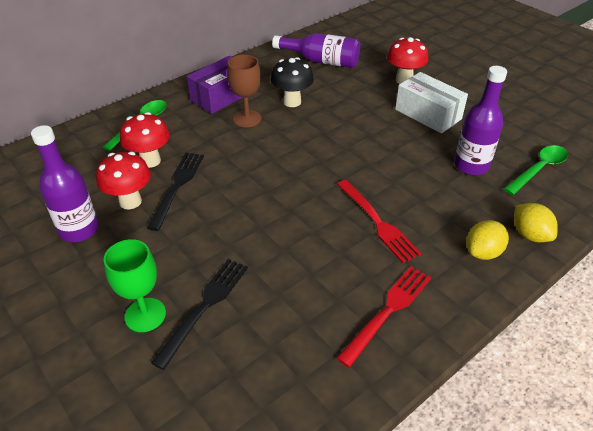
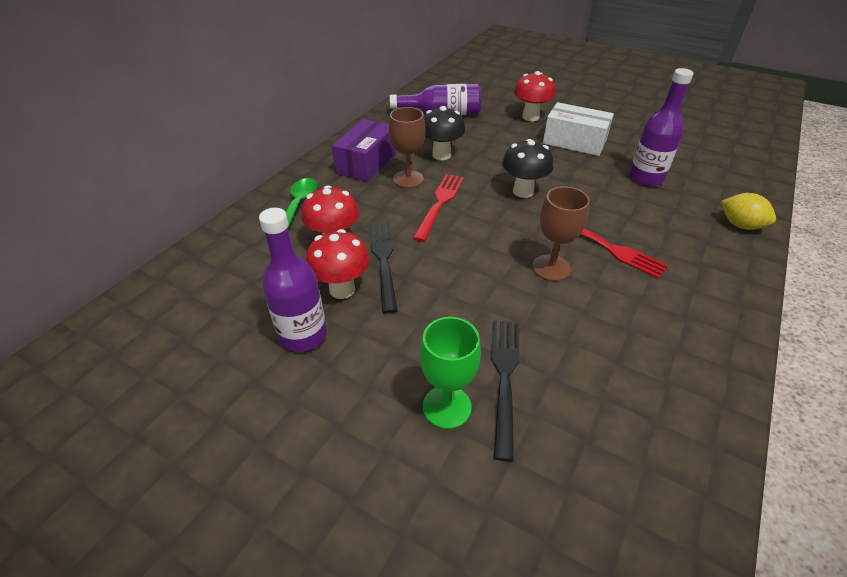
camera: 20 degrees left, 0 degrees up
(312, 228) = (551, 268): none -> brown goblet
(340, 152) = (523, 191): none -> black mushroom
(388, 310) = (681, 326): red fork -> red fork (440, 203)
(483, 252) = (716, 250): yellow lemon -> none
(539, 169) = (702, 169): green spoon -> none

